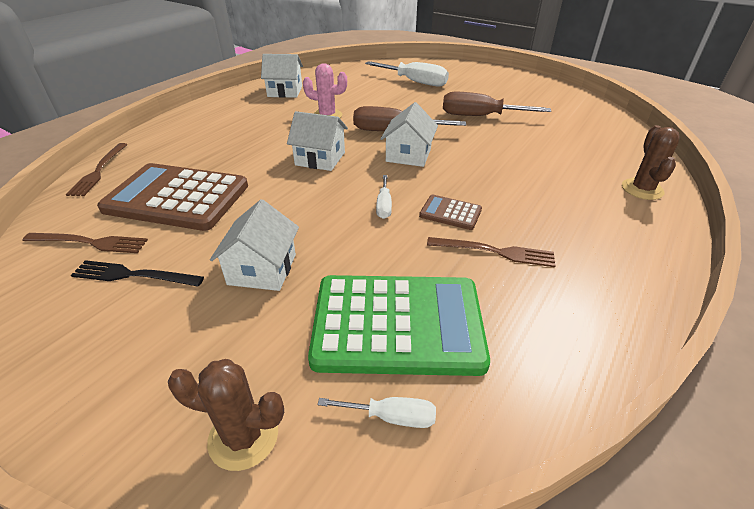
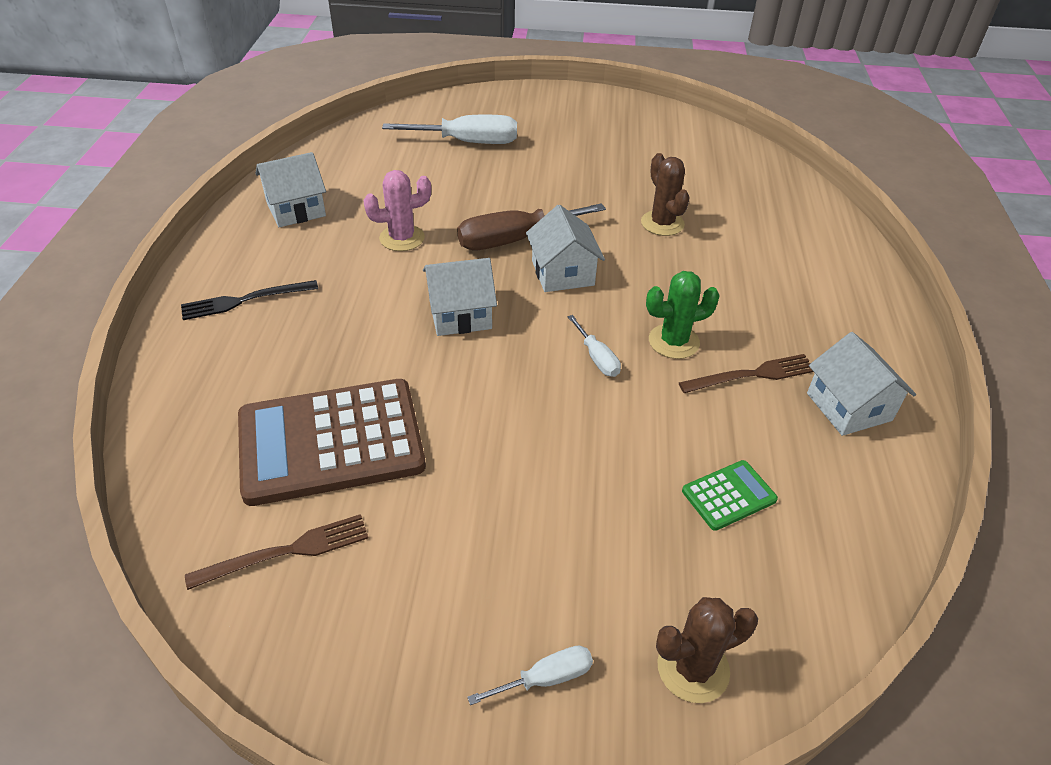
camera: 30 degrees left, 5 degrees up
(99, 171) = (160, 443): brown fork -> none
(134, 275) = (398, 567): black fork -> black fork (245, 300)
(262, 269) = (540, 494): white house -> white house (849, 407)
(391, 417) = (796, 586): white screwdriver -> white screwdriver (545, 678)
(397, 324) = (729, 495): green calculator -> green calculator, size x0.44
(450, 213) = (673, 341): brown calculator -> green cactus
(480, 116) = (596, 183): brown screwdriver -> none
(642, 189) = (829, 243): brown cactus -> brown cactus (662, 223)

